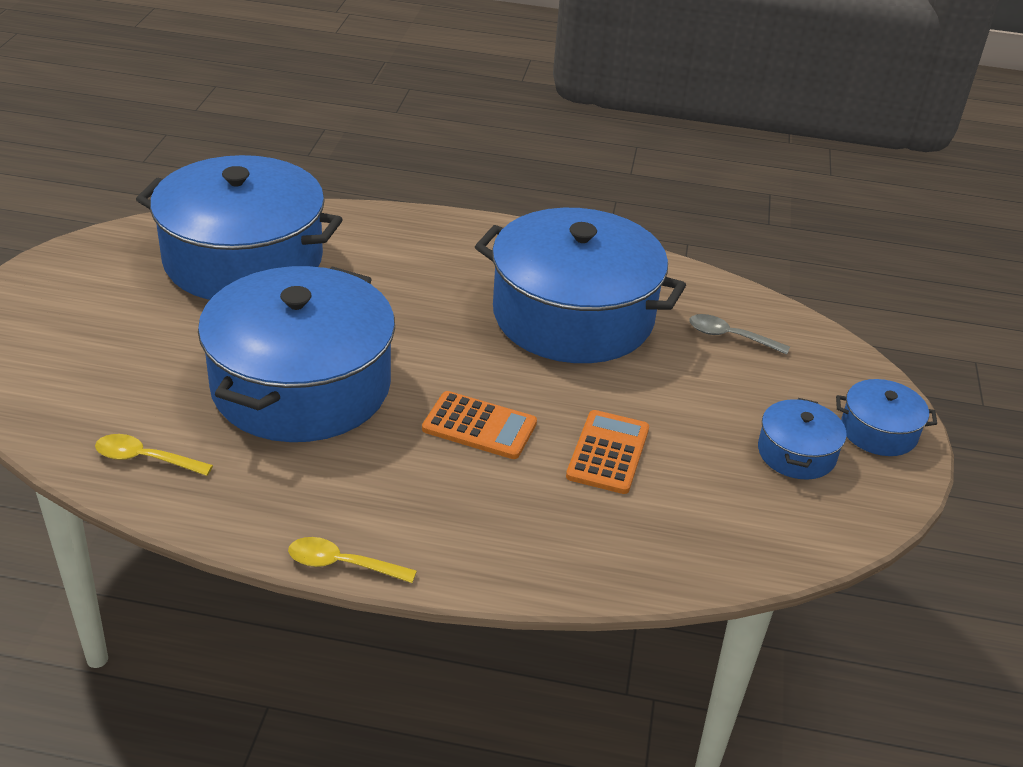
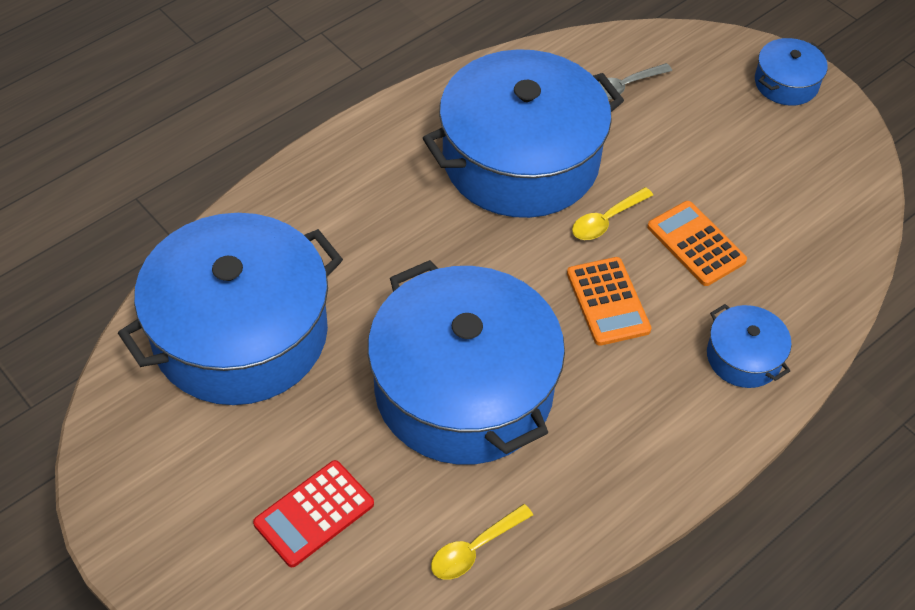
camera: 50 degrees left, 15 degrees up
(109, 362) = (314, 514): none -> red calculator
(342, 564) = (698, 477): yellow spoon -> yellow spoon (606, 220)
(479, 426) = (608, 302): orange calculator -> orange calculator turned 105 degrees clockwise
(796, 453) = (775, 141): blue pot -> blue pot (744, 357)

